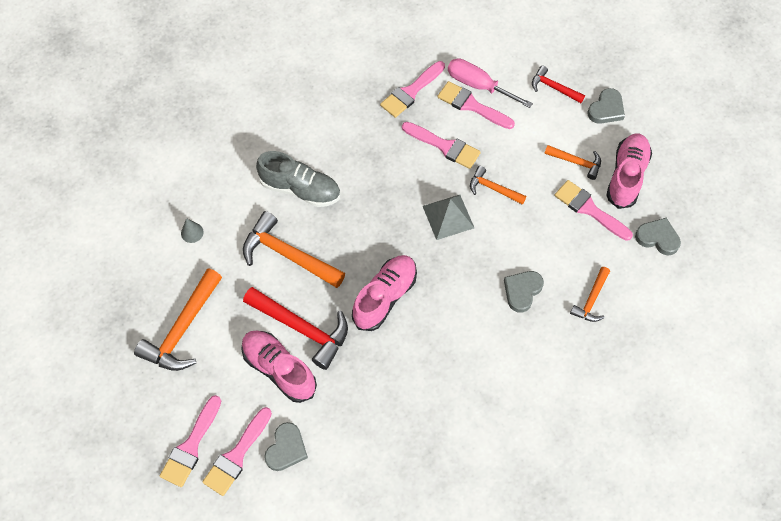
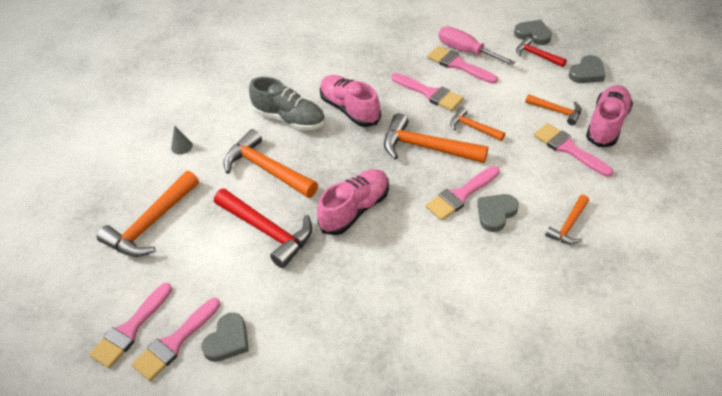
camera: 10 degrees right, 15 degrees down
(279, 369) = (237, 265): pink shoe -> pink shoe (349, 109)
(411, 92) = (403, 53): pink brush -> pink brush (460, 195)
(448, 217) = (426, 147): grey pyramid -> orange hammer
(657, 238) = (639, 176): grey heart -> grey heart (533, 34)

